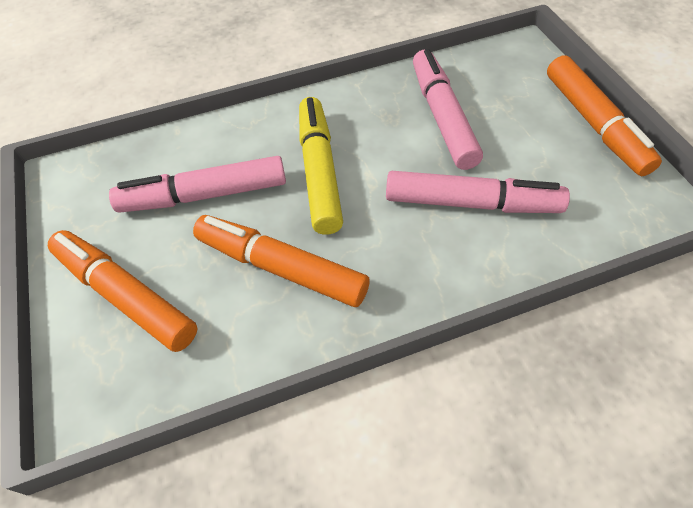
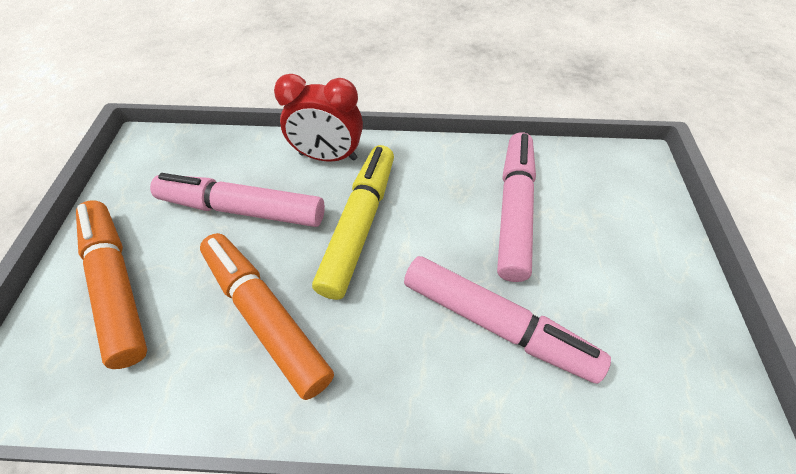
camera: 20 degrees right, 0 degrees up
(256, 126) = (328, 156): none -> red clock
(594, 123) = (686, 280): orange marker -> none

